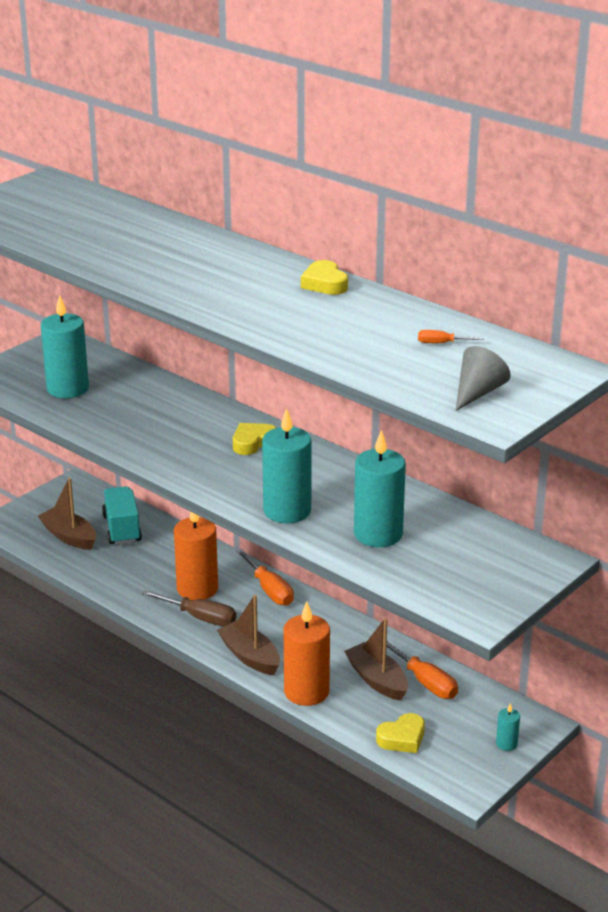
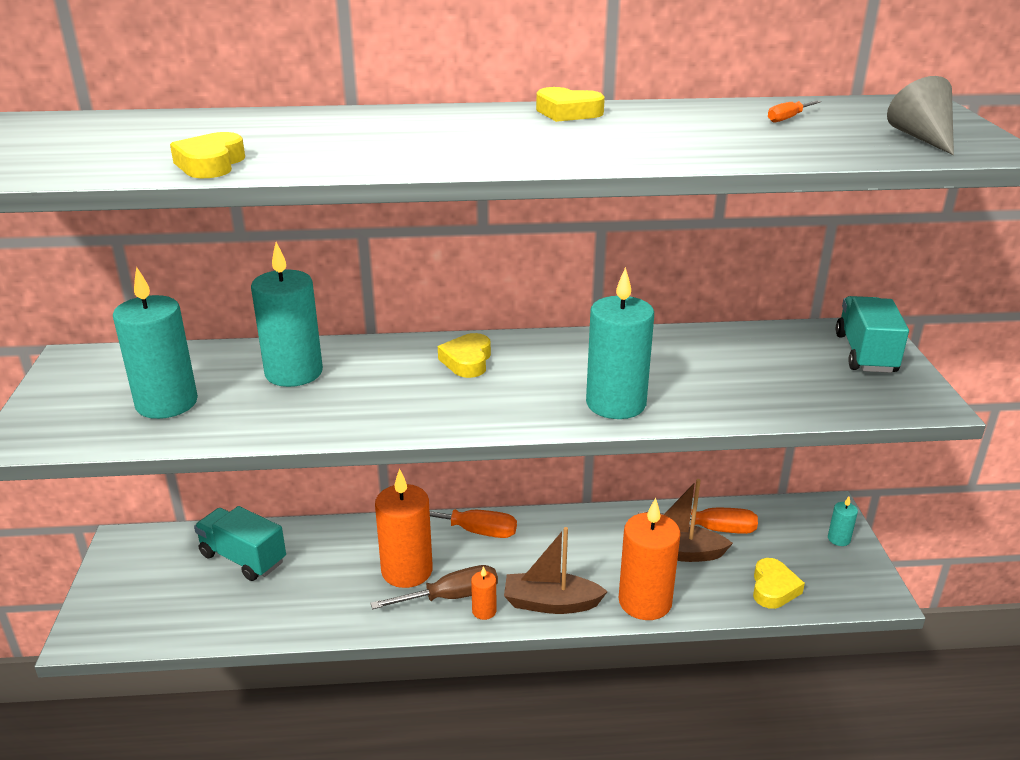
camera: 45 degrees left, 0 degrees up
(69, 536) = (192, 600): brown boat -> none
(75, 249) = (210, 164): none -> yellow heart
(206, 636) = (484, 611): none -> orange candle
(378, 534) = (724, 381): turquoise candle -> turquoise candle (294, 373)
(514, 570) = (865, 353): none -> turquoise truck

